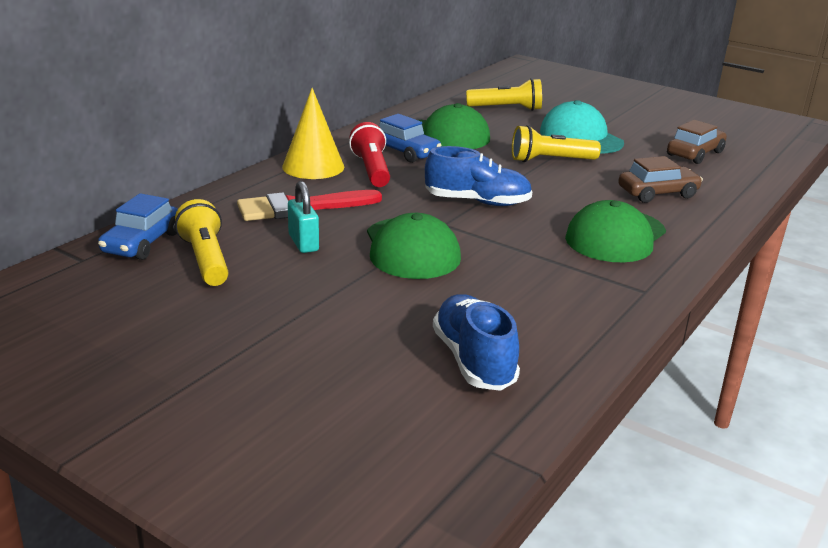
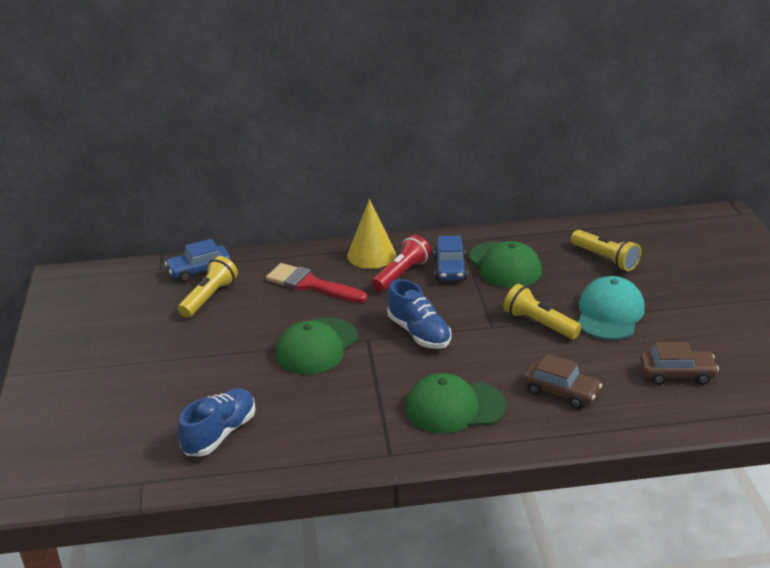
camera: 50 degrees right, 5 degrees up
(303, 243) = (270, 311): turquoise padlock -> none

